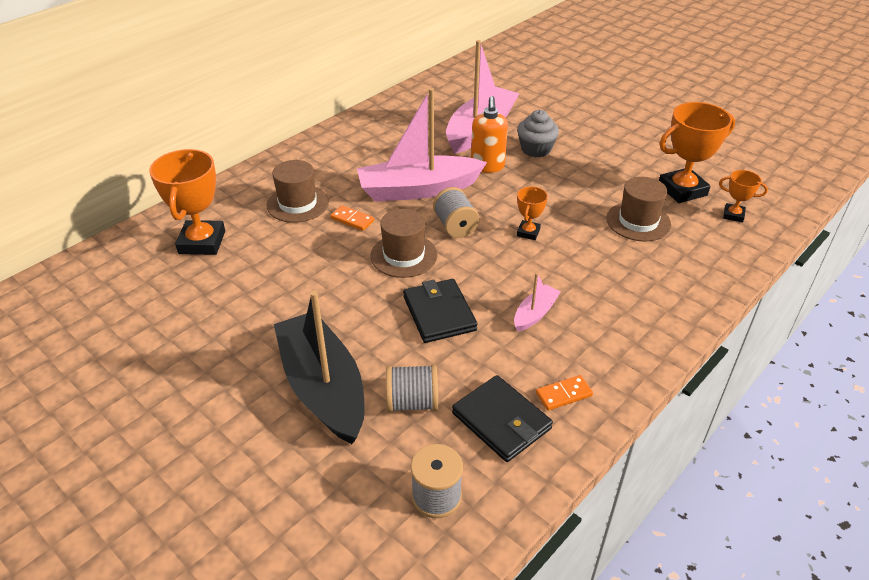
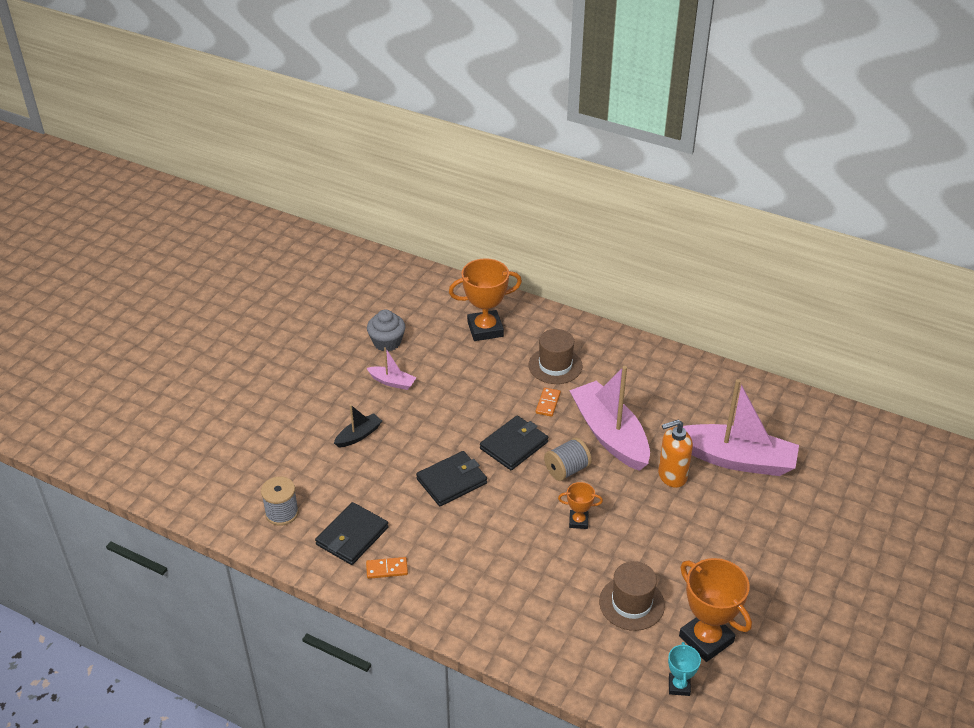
camera: 75 degrees right, 0 degrees up
(323, 387) = (358, 435): black boat -> black boat, size x0.45
(403, 255) = (514, 445): brown hat -> black wallet
(412, 402) = (357, 484): grey spool -> none
(535, 149) = (722, 508): grey cupcake -> grey cupcake (387, 342)
(535, 313) = (471, 540): pink boat -> pink boat (392, 382)
(564, 394) = (387, 569): orange domino -> orange domino turned 60 degrees counterclockwise
(733, 215) = (679, 686): orange trophy -> turquoise trophy

